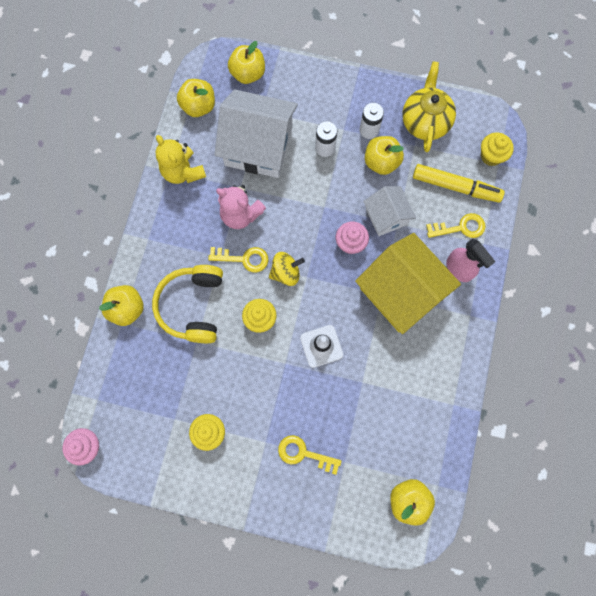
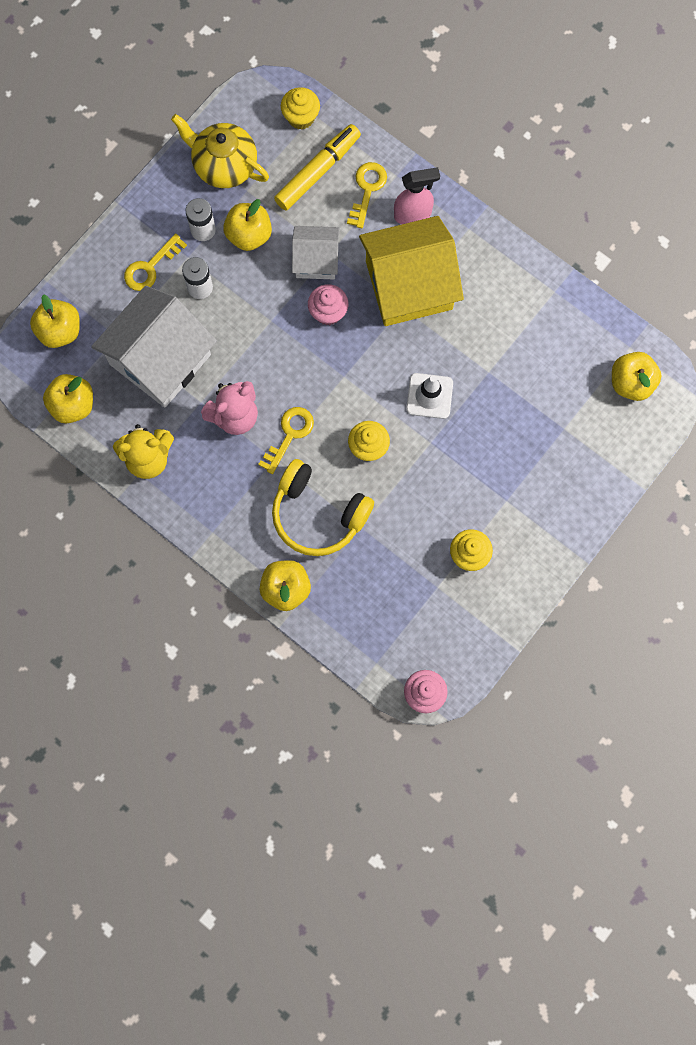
camera: 65 degrees left, 0 degrees up
(286, 273) = (328, 396): yellow spinning top -> none
(303, 453) = (536, 466): yellow key -> yellow key (150, 267)

